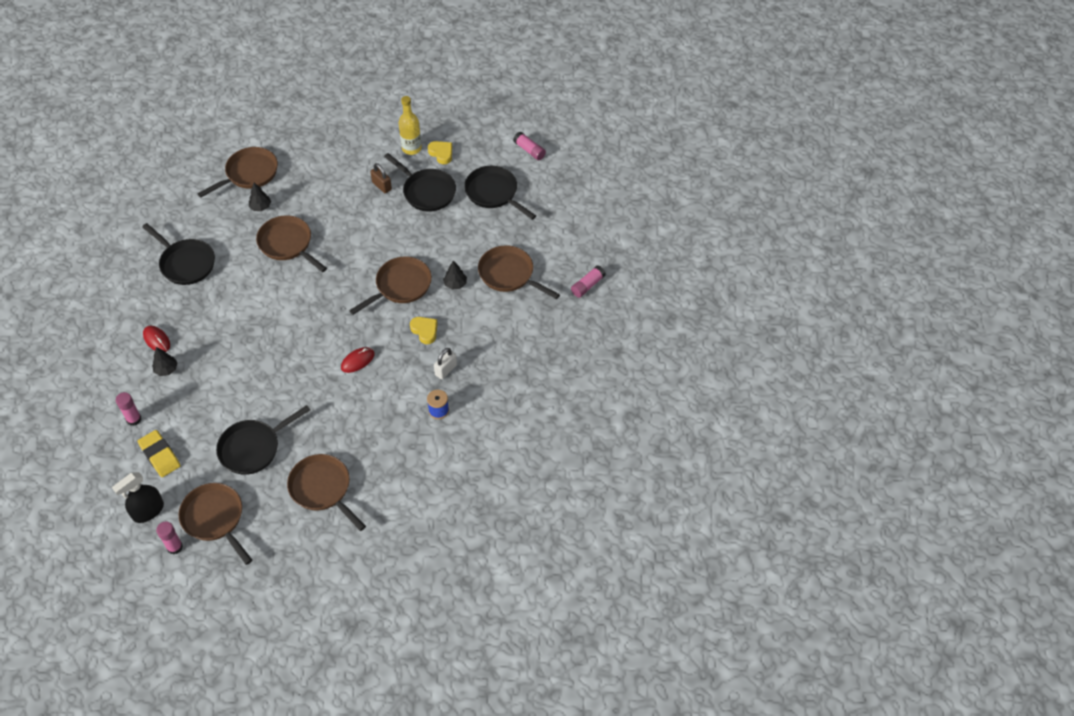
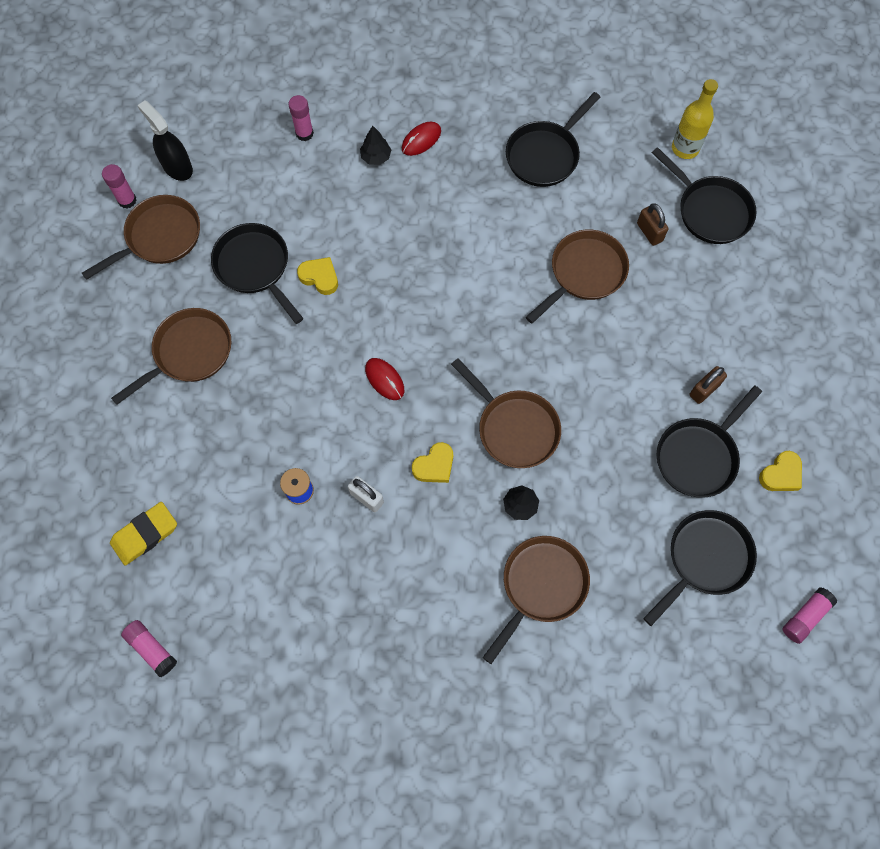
camera: 90 degrees right, 15 degrees up
(160, 455) = (251, 168): yellow eraser -> yellow eraser (145, 534)
(249, 174) = (710, 211): brown pan -> black pan
(261, 207) = (649, 232): black tree -> brown padlock
(268, 404) = (320, 277): none -> yellow heart
(411, 148) = (786, 429): yellow bottle -> yellow bottle (685, 148)
(587, 285) = (523, 712): pink glue stick -> pink glue stick (151, 649)

